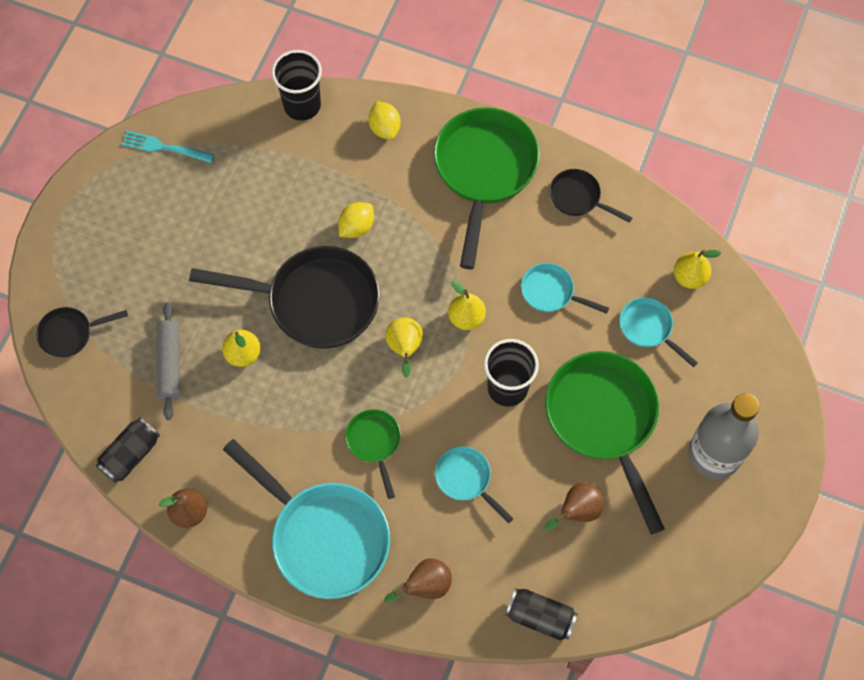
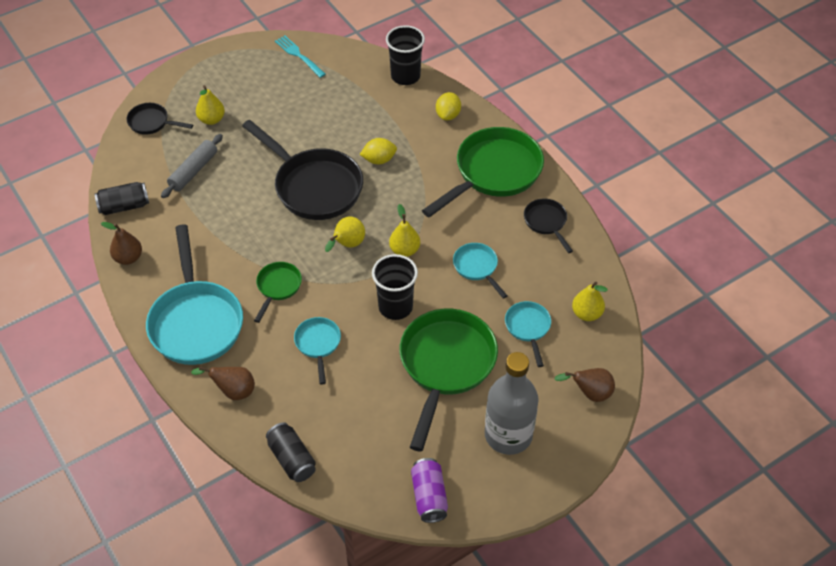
camera: 35 degrees right, 15 degrees down
(243, 354) = (242, 190): yellow pear -> yellow pear (211, 119)
(577, 511) = (376, 410): brown pear -> brown pear (590, 393)
(692, 566) = (429, 496): none -> purple can

